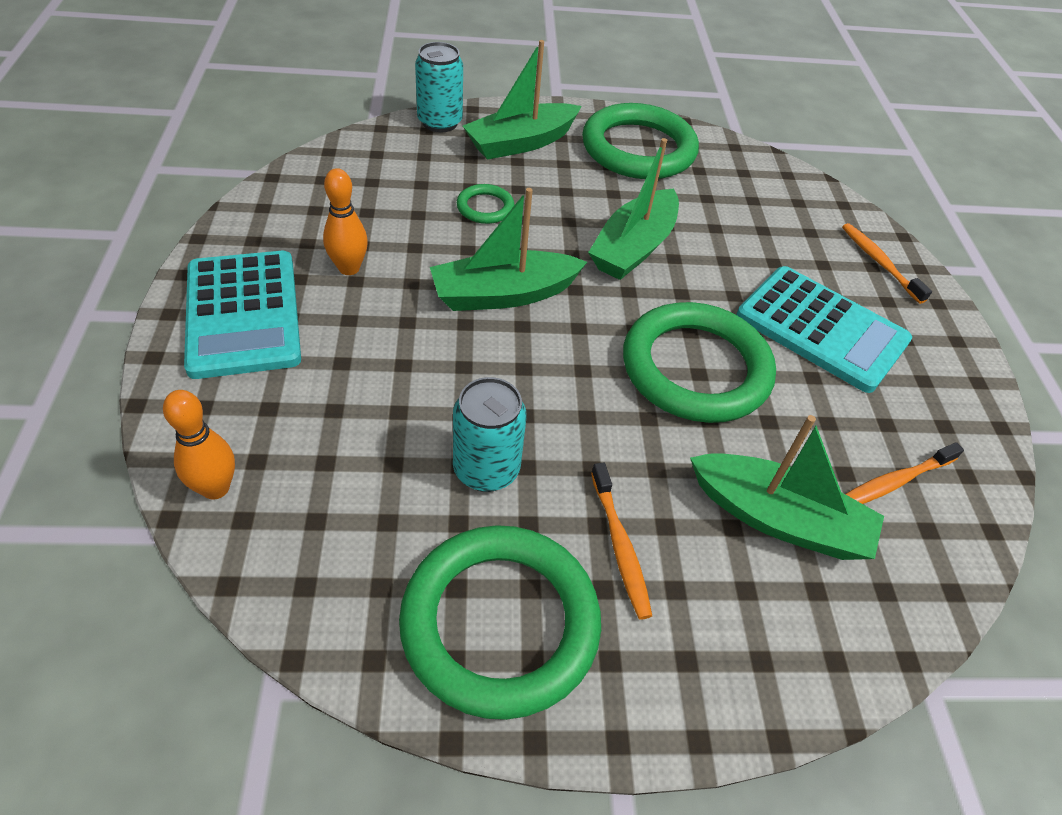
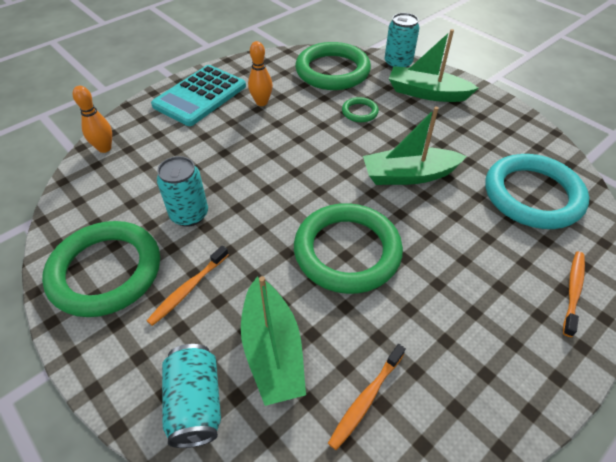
camera: 55 degrees right, 0 degrees up
(503, 294) = (307, 153): green boat -> none
(638, 149) = (495, 131): green ring -> green ring (332, 71)
(749, 196) = (532, 195): none -> turquoise ring
(799, 635) = (195, 403): none -> turquoise can
(821, 329) = (459, 292): turquoise calculator -> none
(894, 482) = (366, 399): orange toothbrush -> orange toothbrush turned 75 degrees counterclockwise

